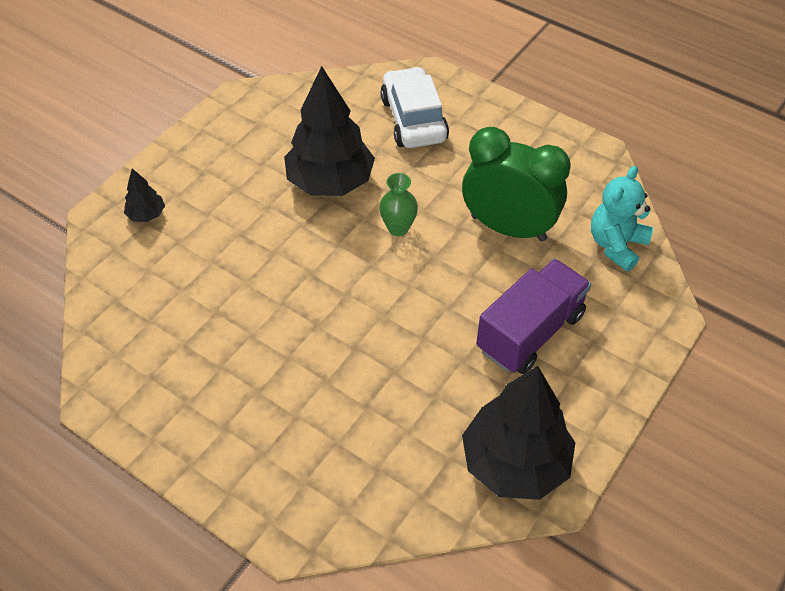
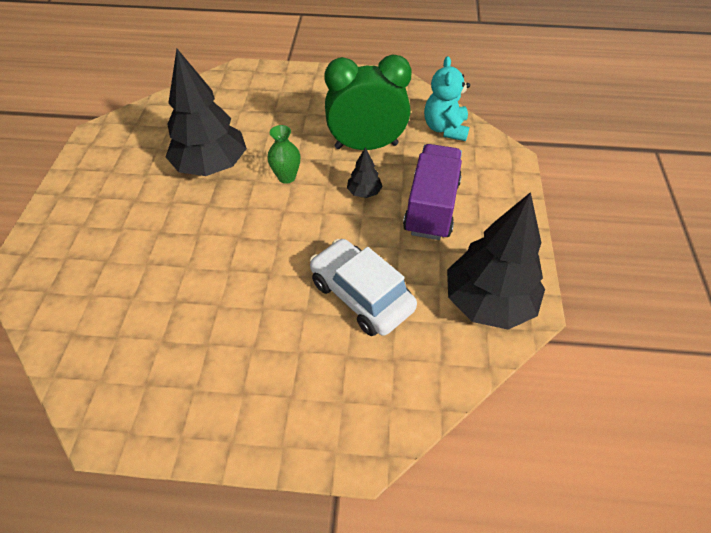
camera: 30 degrees left, 0 degrees up
(146, 215) = (62, 251): black tree -> black tree (364, 192)
(413, 119) = (248, 102): white car -> white car (361, 295)

